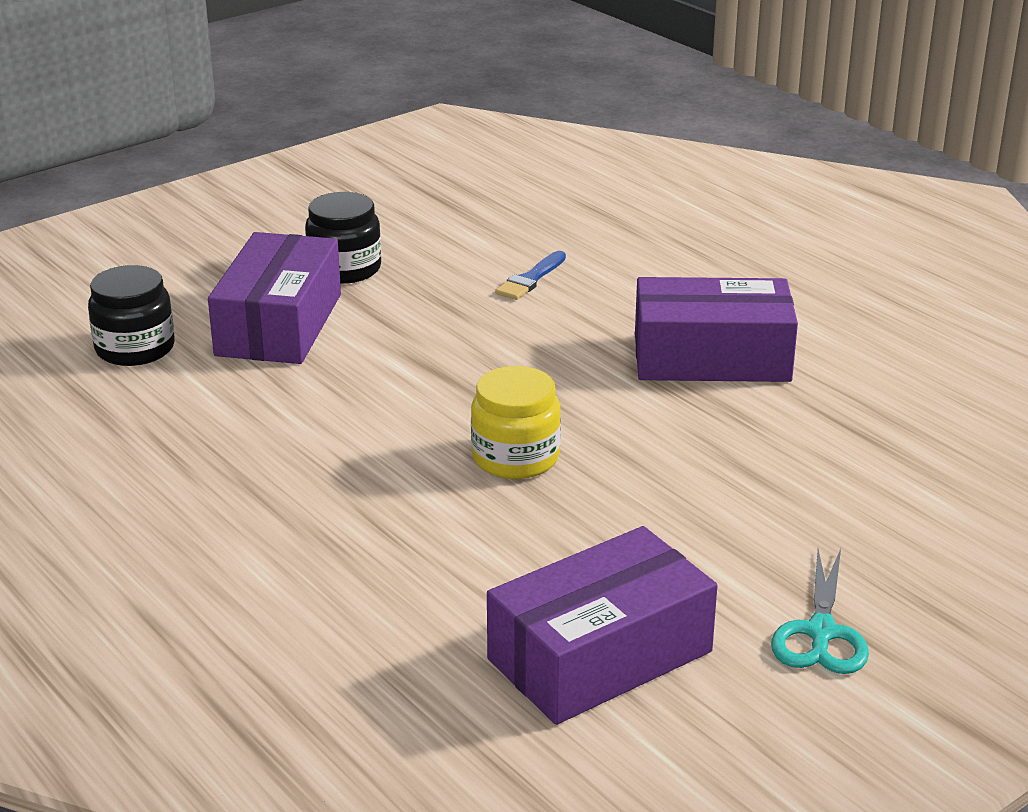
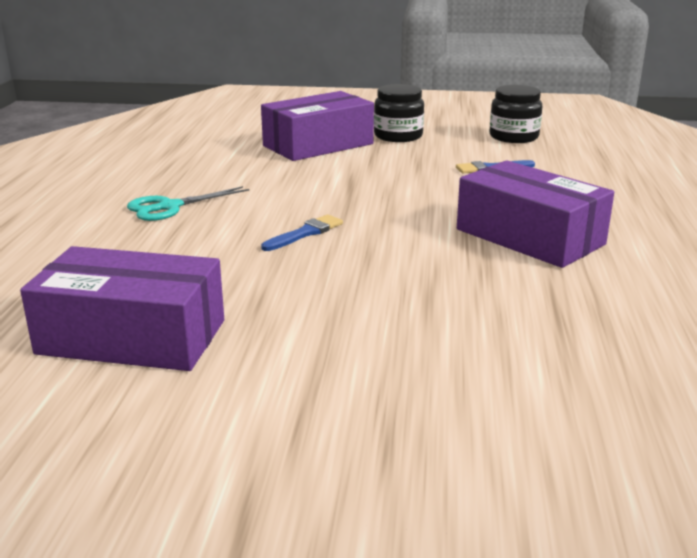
camera: 45 degrees right, 5 degrees down
(135, 348) = (238, 133): black jar -> black jar (513, 137)
(515, 458) = (305, 233): yellow jar -> blue brush
(821, 633) = (277, 402): turquoise scissors -> turquoise scissors (169, 207)

